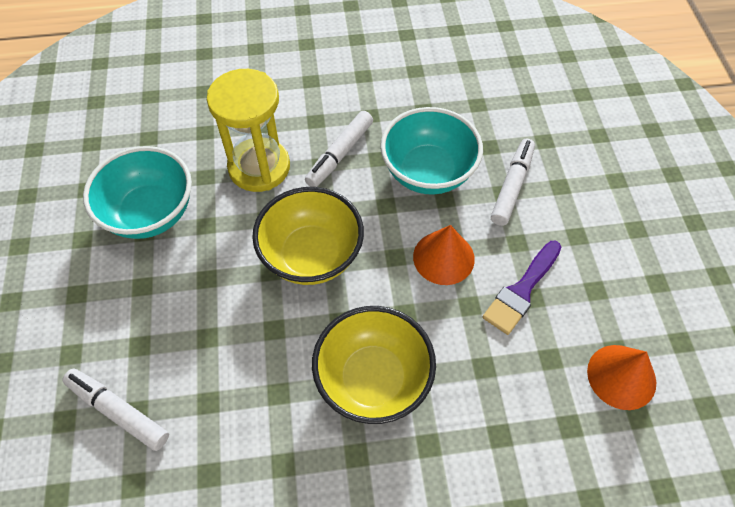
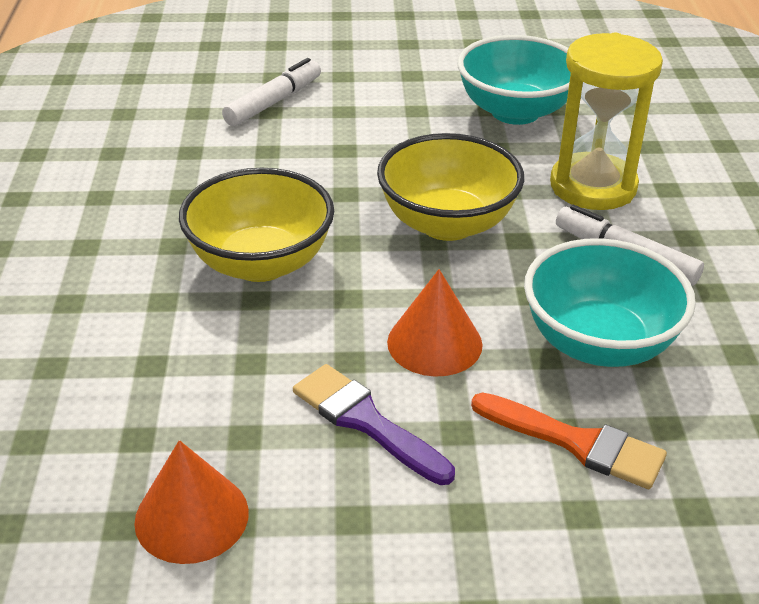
camera: 95 degrees right, 20 degrees down
(512, 186) = (576, 443): white marker -> orange brush

